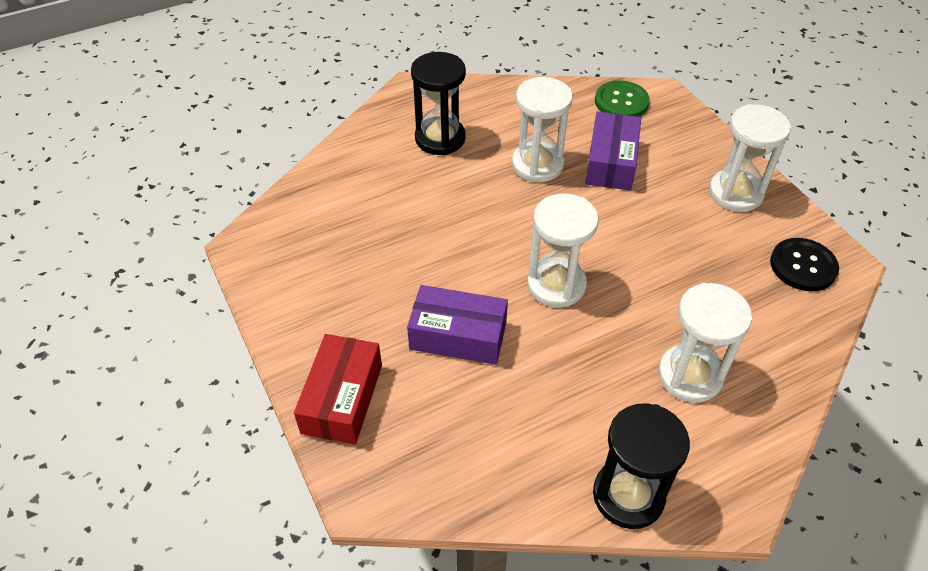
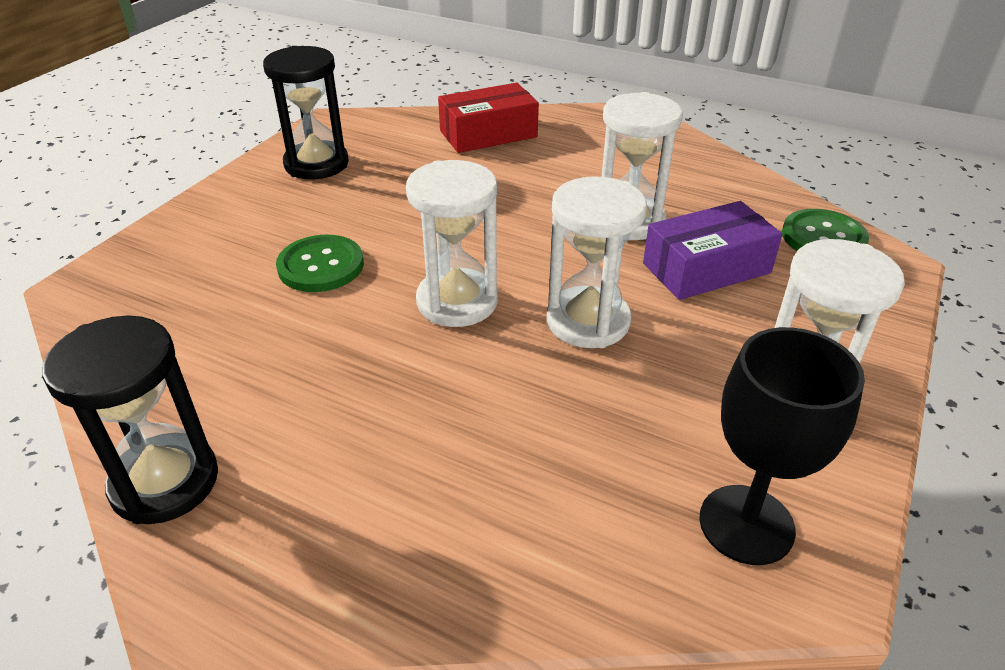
camera: 55 degrees right, 10 degrees down
(342, 398) = (187, 233): red box -> red box (488, 134)
(440, 138) = (585, 154): black hourglass -> black hourglass (316, 164)
(458, 335) = (321, 266): purple box -> green button
(690, 375) = (407, 470): white hourglass -> white hourglass (588, 321)
(803, 266) = (746, 524): black button -> black goblet

